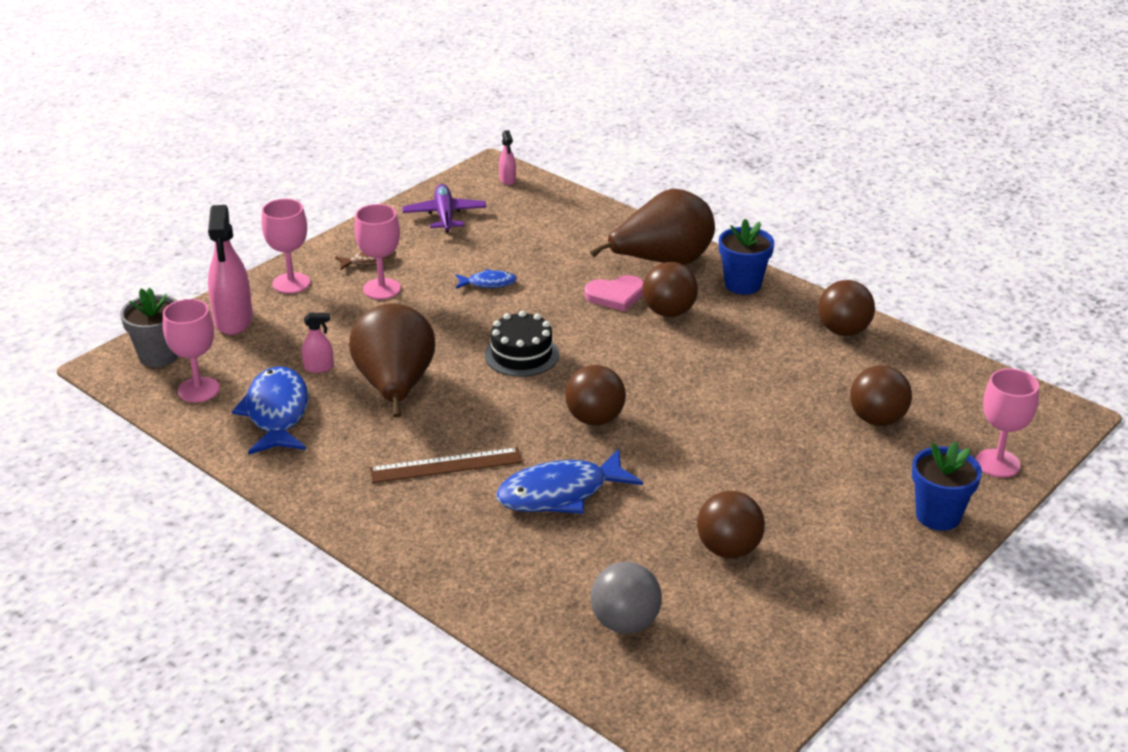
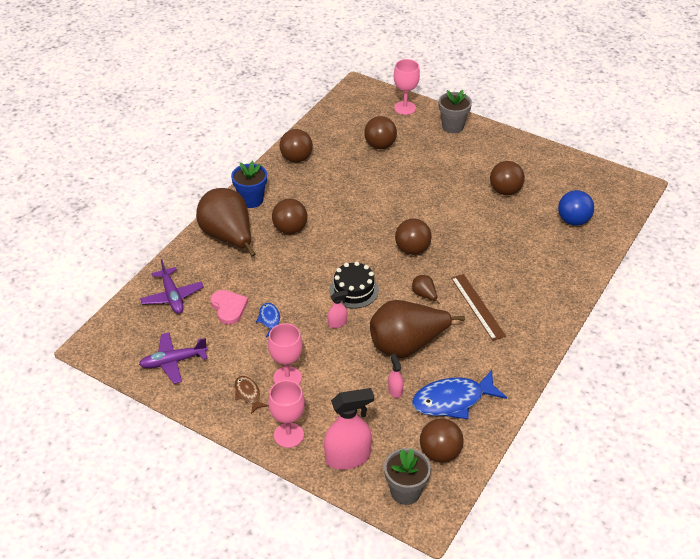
camera: 100 degrees left, 10 degrees up
(198, 390) = (440, 453): pink goblet -> brown ball
(488, 417) = (424, 295): none -> brown pear
(507, 180) = (113, 333): pink spray bottle -> pink spray bottle (337, 323)
(557, 218) = (172, 296): none -> purple plane
(560, 493) = (485, 255): blue fish -> none
(615, 295) = (274, 255): pink heart -> pink heart (229, 308)
(625, 623) = (573, 221): grey ball -> blue ball
(938, 516) = (453, 126): blue flower pot -> grey flower pot

